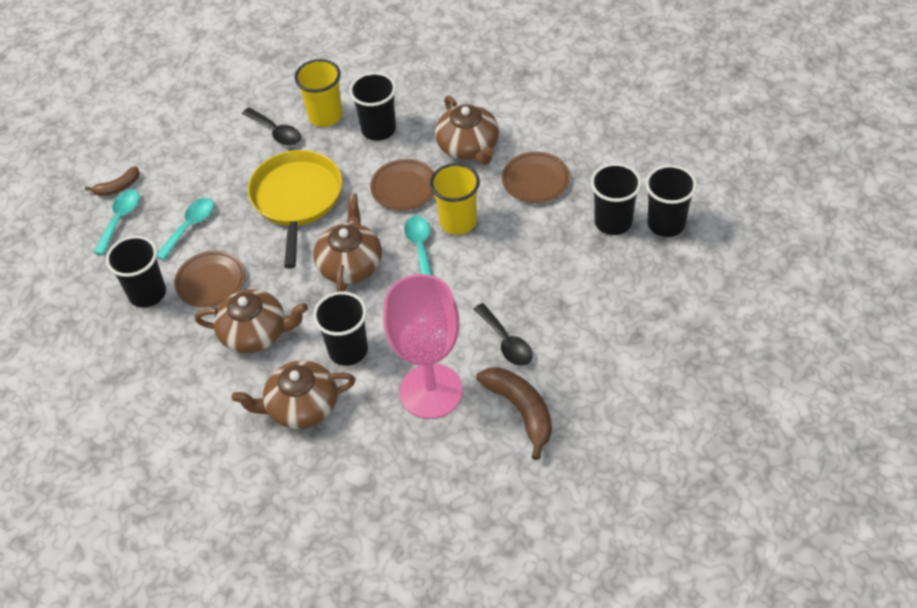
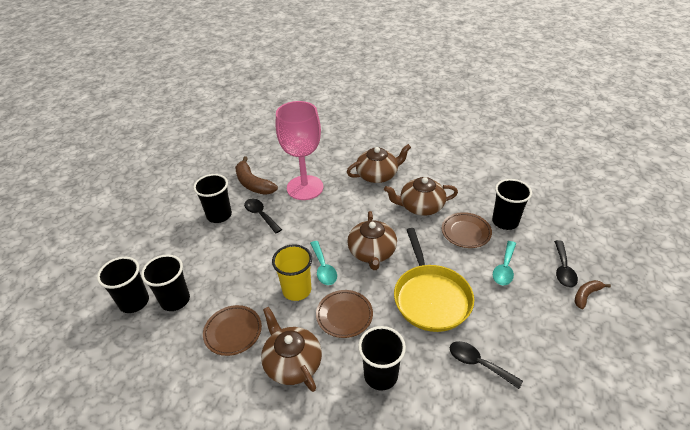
camera: 170 degrees right, 10 degrees down
(120, 219) = (563, 269): turquoise spoon -> black spoon
(325, 116) = (438, 388): yellow cup -> none
(348, 350) = (358, 202): black cup -> black cup (219, 215)

